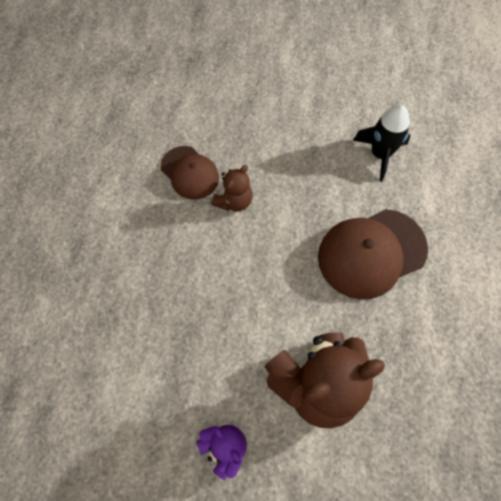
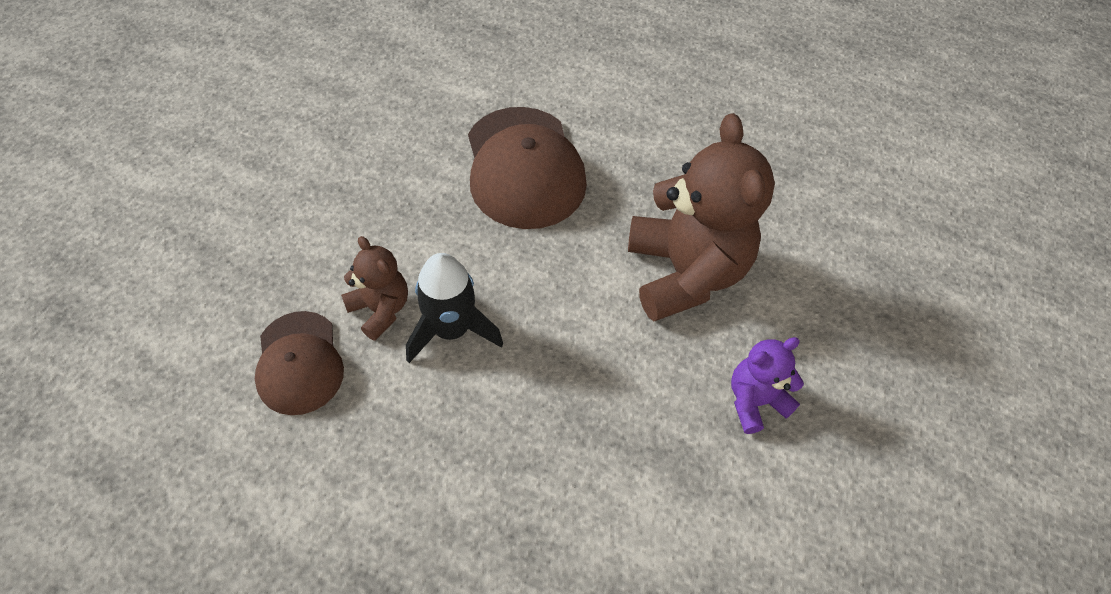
camera: 80 degrees left, 10 degrees down
(190, 173) = (299, 363): brown cap -> brown cap turned 105 degrees clockwise
(380, 154) = (381, 117): black rocket -> black rocket (451, 330)

